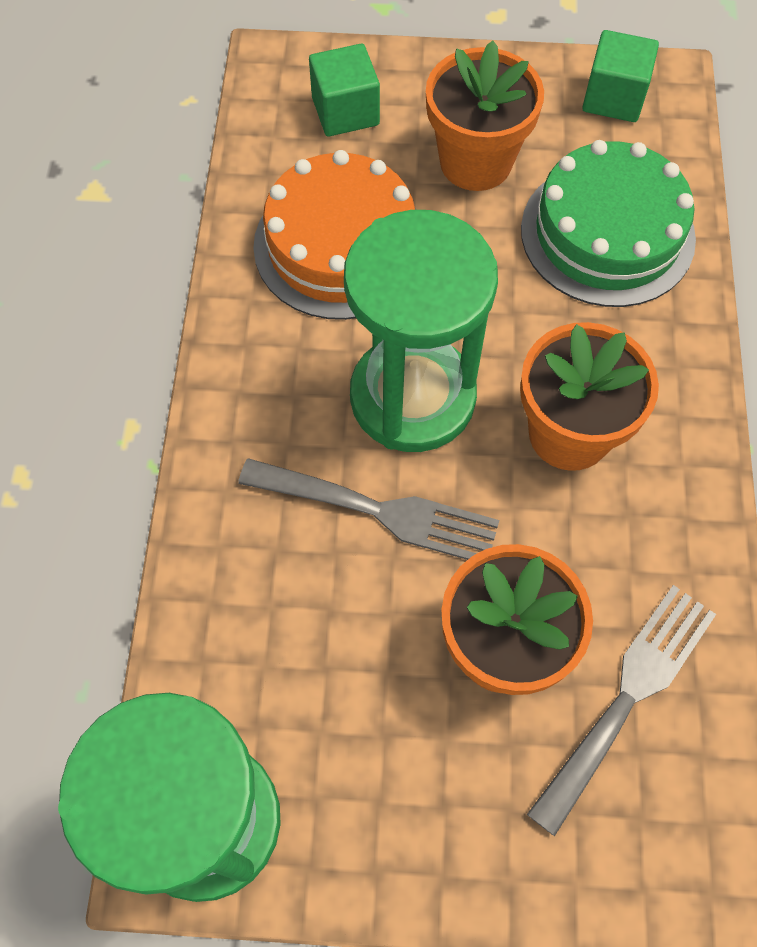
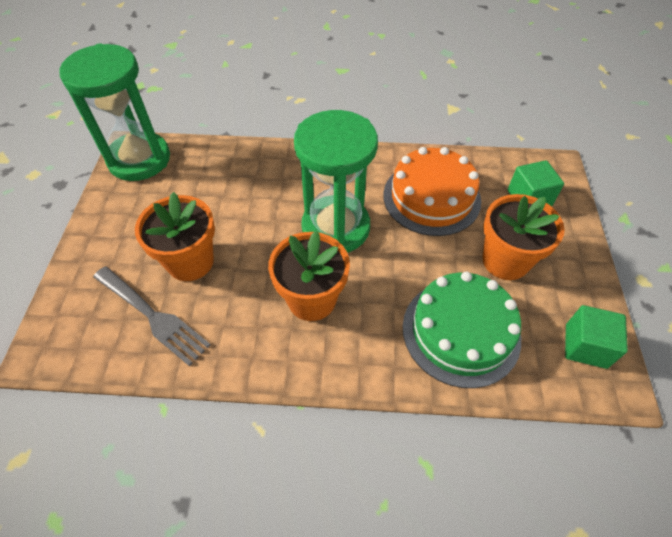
camera: 90 degrees right, 10 degrees down
(379, 511) = (270, 213): grey fork -> none

